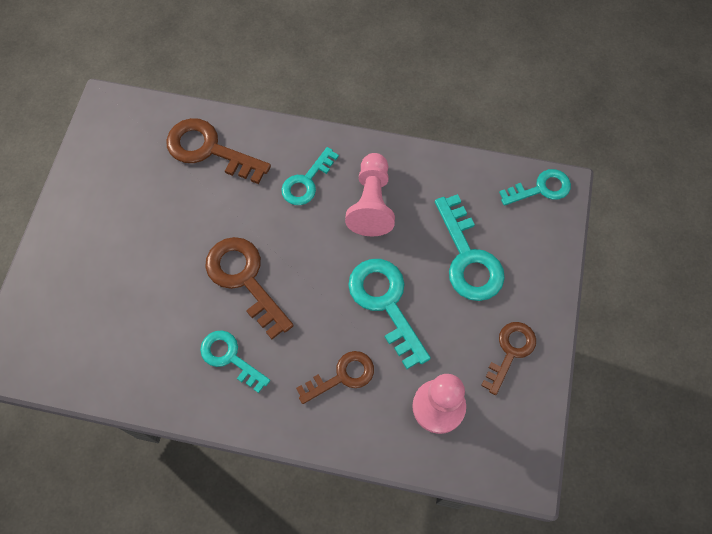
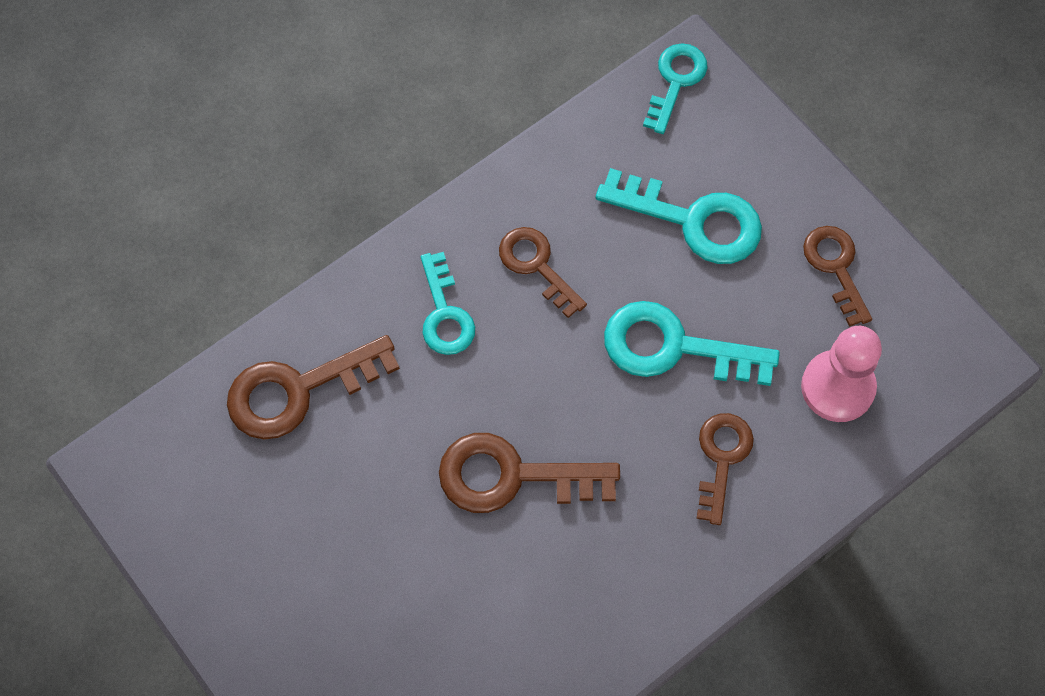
camera: 50 degrees left, 0 degrees up
(230, 357) = (598, 563): turquoise key -> none
(371, 203) = (537, 266): pink pawn -> brown key

